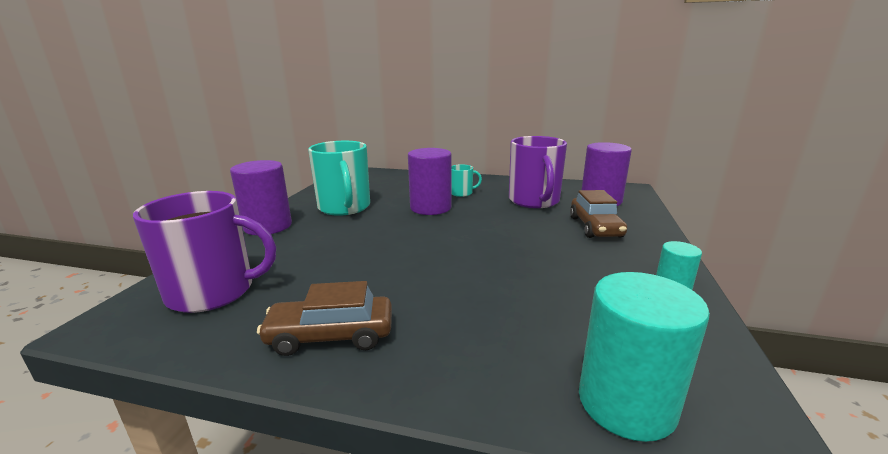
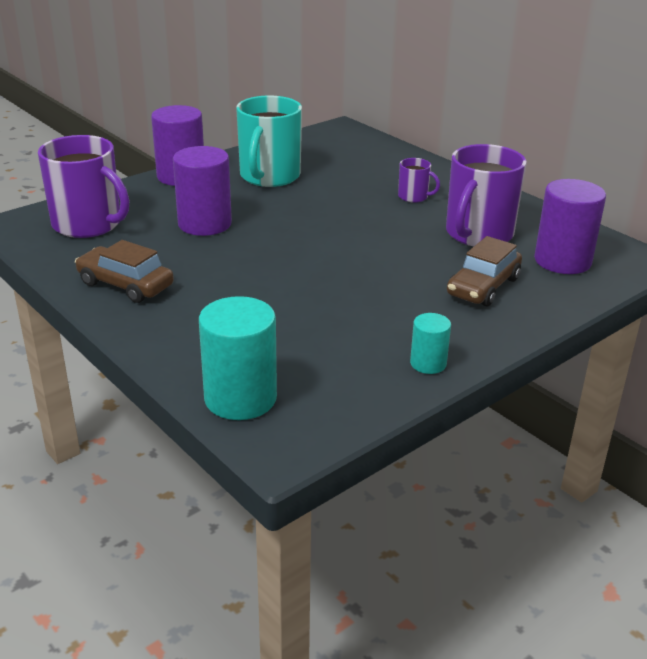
camera: 35 degrees right, 10 degrees up
(430, 208) = (350, 204): purple cylinder -> purple cylinder (204, 224)
(462, 193) = (414, 197): turquoise mug -> purple mug

